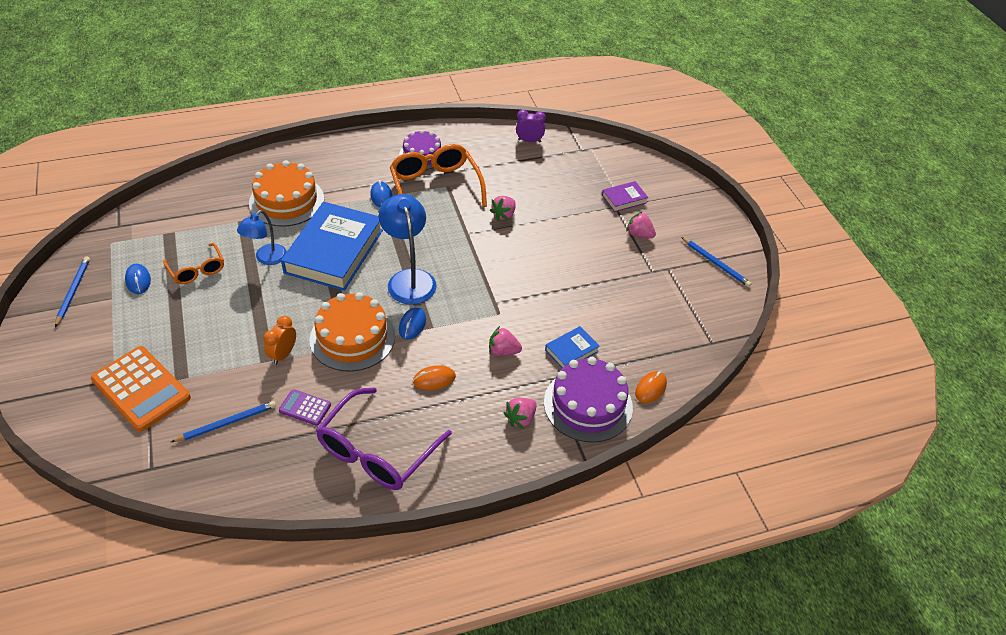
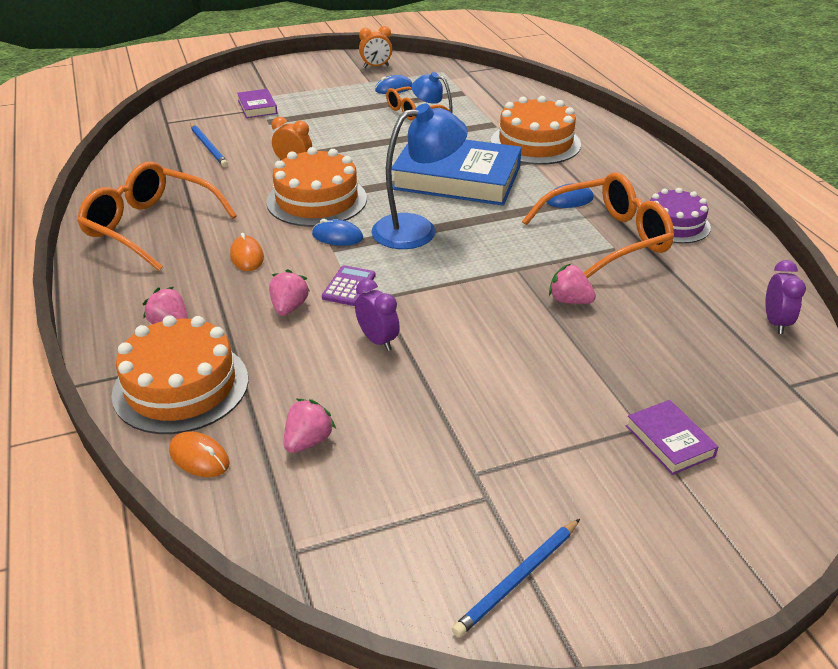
camera: 90 degrees right, 10 degrees down
(73, 291) = (376, 66): blue pencil -> orange clock
(141, 389) = (257, 107): orange calculator -> purple book
(305, 408) = (219, 182): purple calculator -> purple calculator (349, 286)
(377, 451) = (150, 227): purple glasses -> orange glasses
(541, 305) = (378, 340): none -> purple clock
(571, 351) = (286, 371): blue book -> none
(588, 404) = (181, 386): purple cake -> orange cake
(639, 234) = (572, 459): pink strawberry -> pink strawberry (308, 441)

